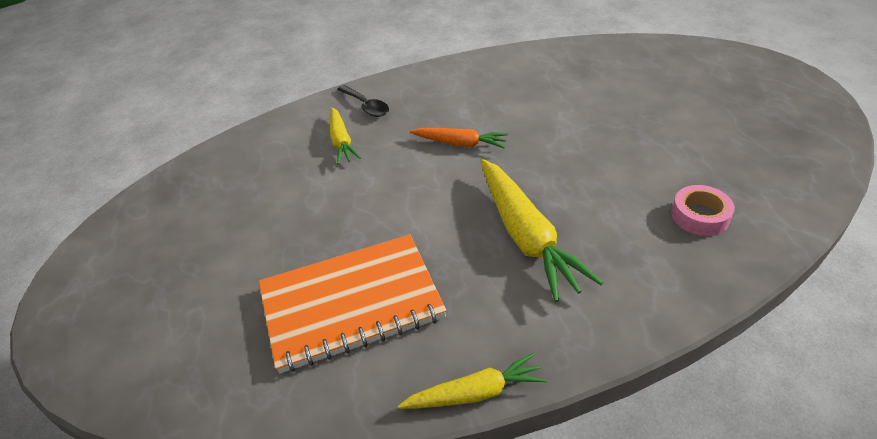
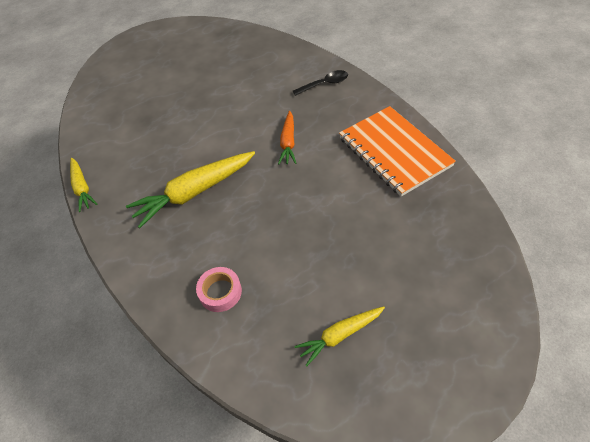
camera: 80 degrees right, 10 degrees up
(341, 142) = (280, 84): yellow carrot -> yellow carrot (340, 335)
(351, 303) = (141, 128): orange notebook -> orange notebook (394, 152)
(366, 106) = (325, 84): black spoon -> black spoon turned 150 degrees counterclockwise

